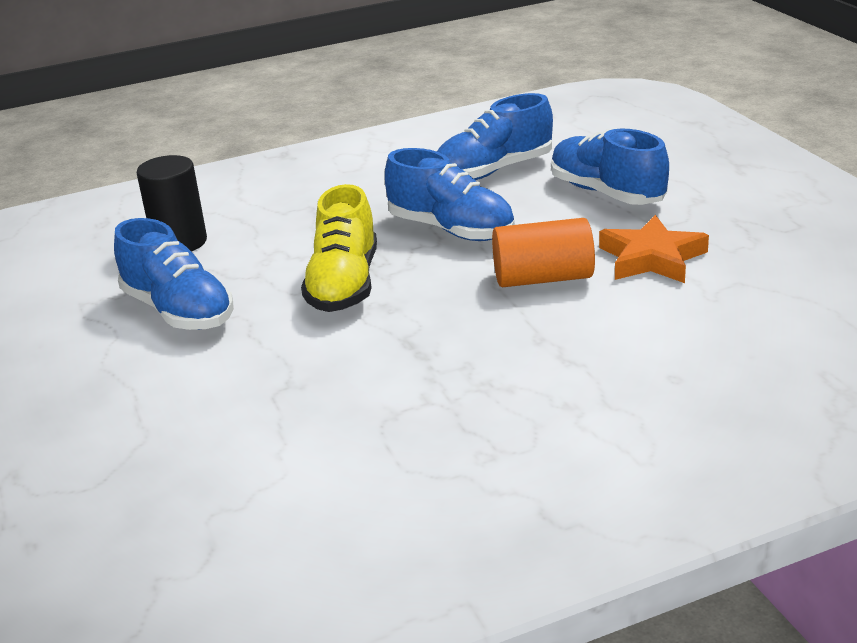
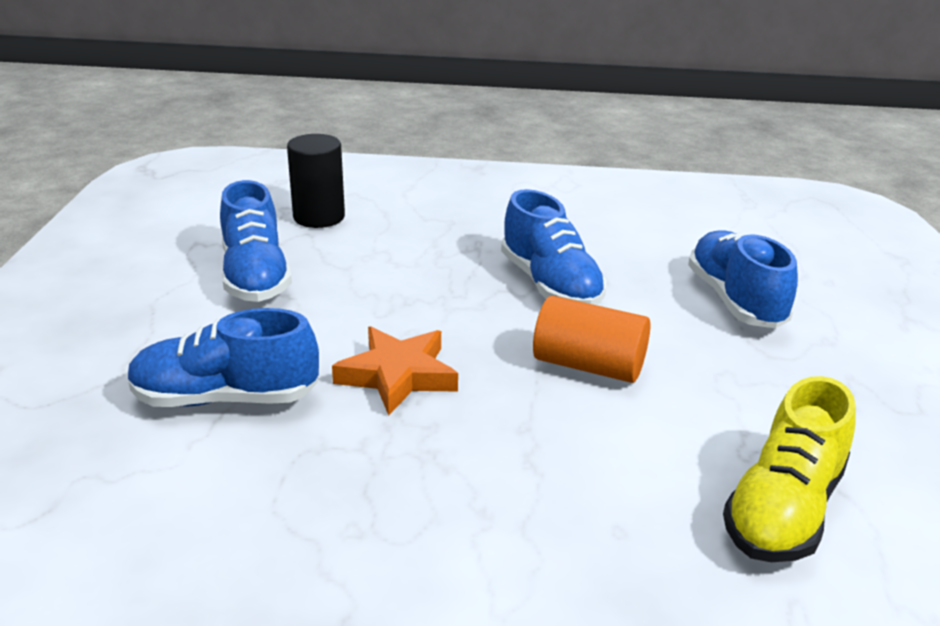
camera: 25 degrees right, 0 degrees up
(344, 284) = (406, 303): yellow shoe -> yellow shoe (783, 509)
(493, 171) = (645, 241): blue shoe -> blue shoe (226, 398)
(652, 258) = (718, 386): orange star -> orange star (398, 375)

